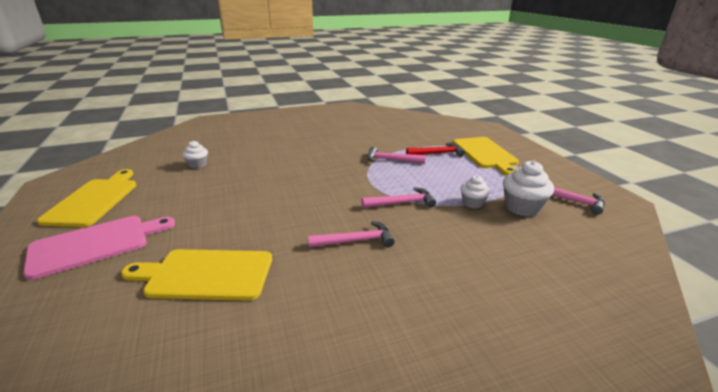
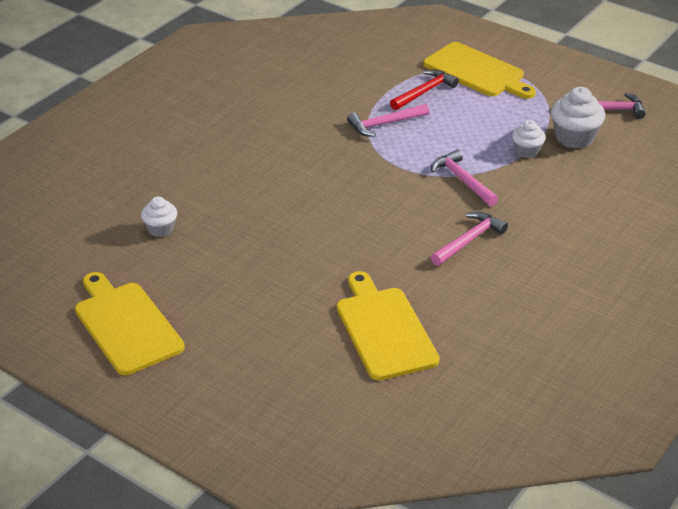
camera: 35 degrees left, 10 degrees up
(95, 244) = (231, 359): pink cutting board -> none
(206, 274) = (384, 330): yellow cutting board -> yellow cutting board turned 105 degrees clockwise
(402, 203) = (462, 180): pink hammer -> pink hammer turned 75 degrees counterclockwise

